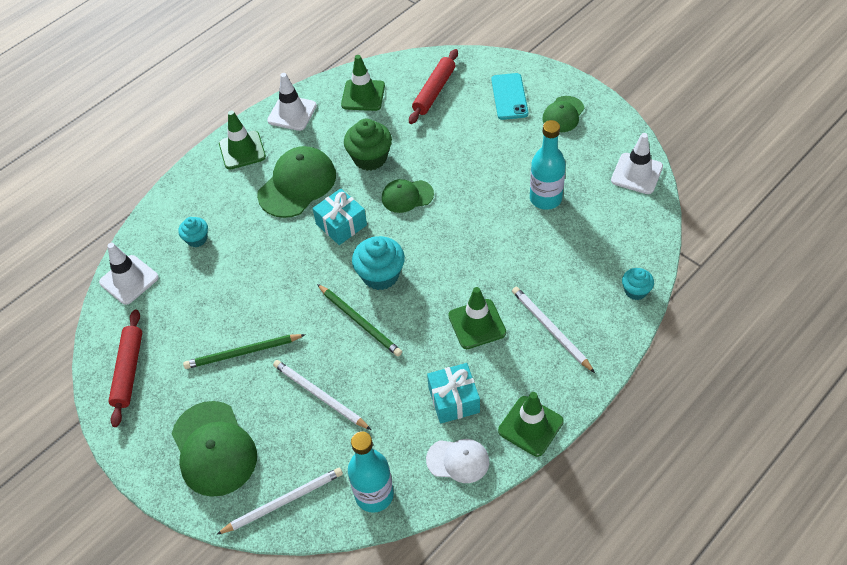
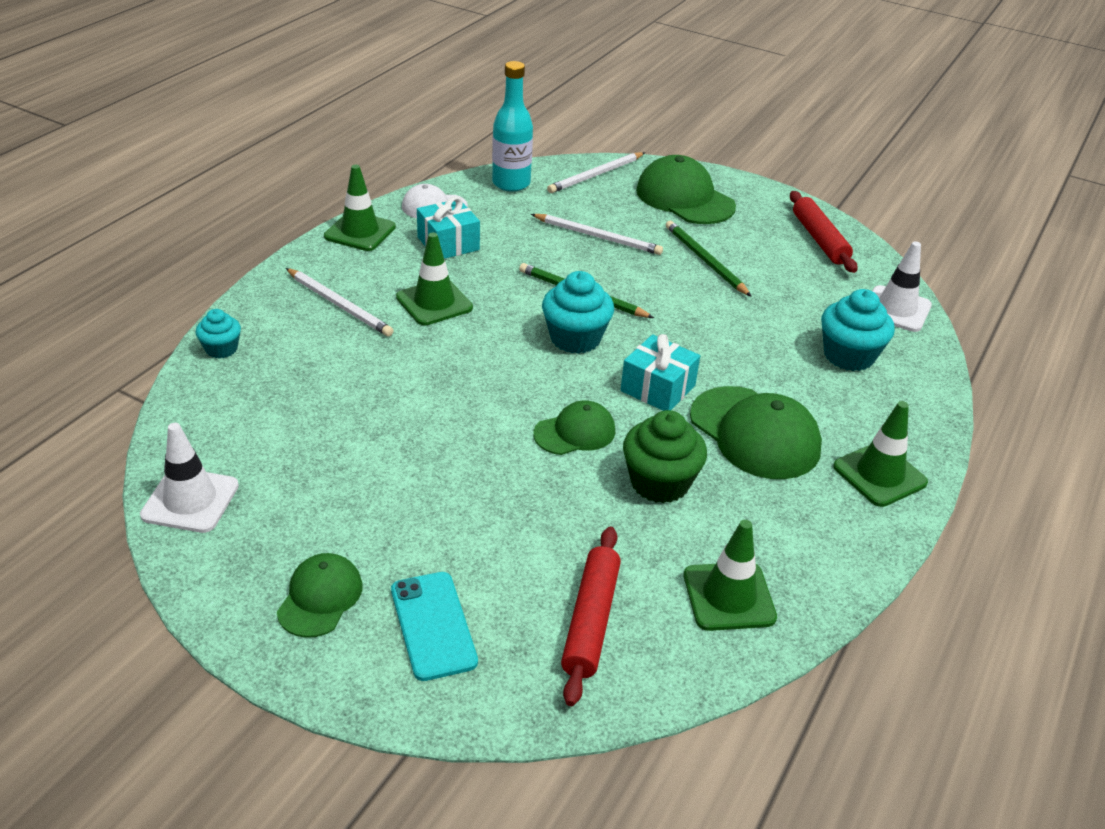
camera: 160 degrees right, 15 degrees down
(197, 239) = (848, 356): turquoise cupcake -> turquoise cupcake, size x1.70
(242, 353) = (705, 260): green pencil -> green pencil turned 90 degrees counterclockwise
(292, 113) = (841, 547): white traffic cone -> none
(297, 184) = (755, 433): green cap -> green cap turned 60 degrees counterclockwise
(545, 198) = (351, 448): turquoise bottle -> none

